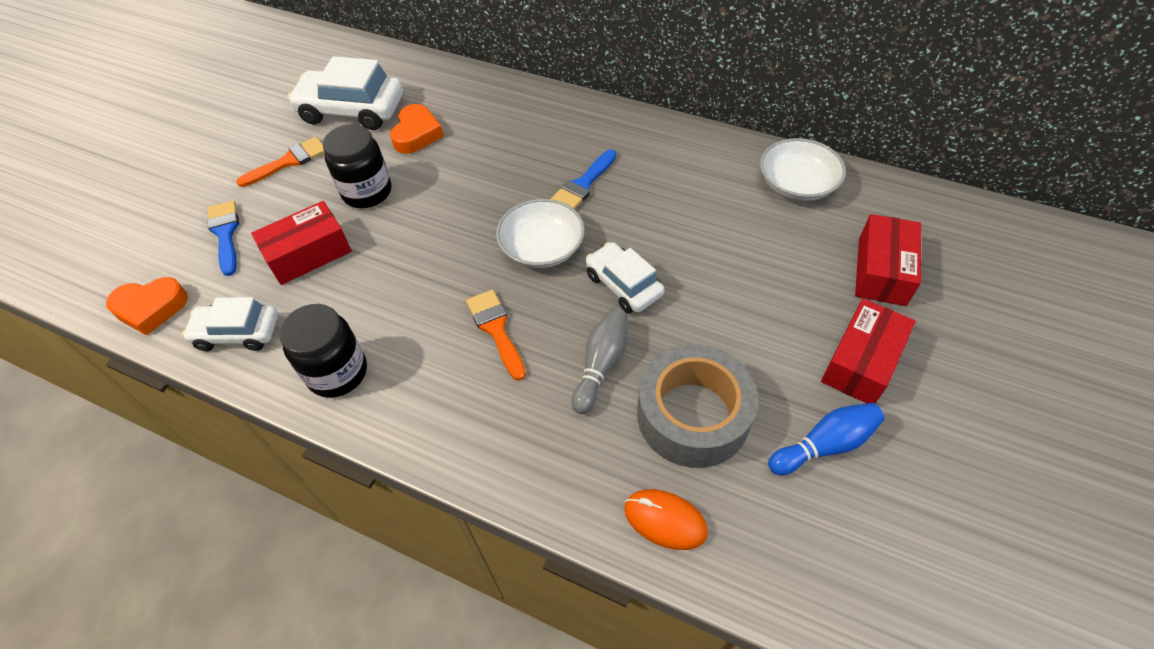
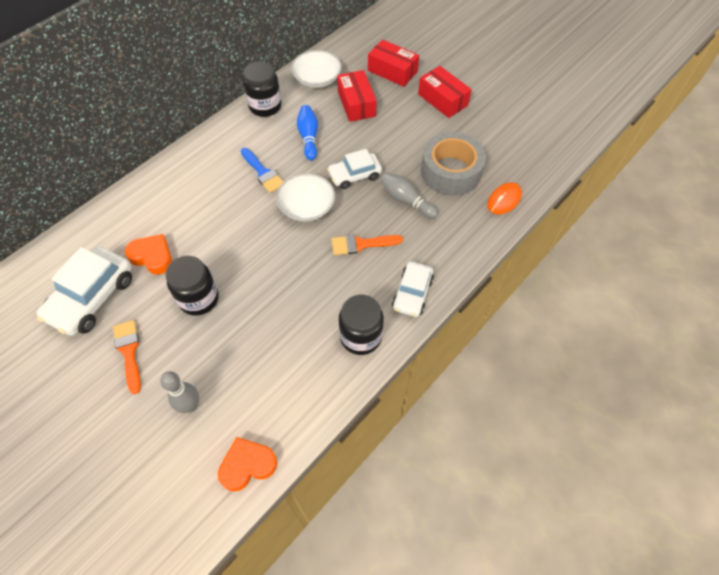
camera: 75 degrees left, 5 degrees up
(151, 308) = (247, 465): orange heart -> orange heart turned 120 degrees counterclockwise
(225, 233) = (190, 405): blue brush -> grey bowling pin
(238, 333) = (300, 399): white car -> white car (412, 293)
(308, 254) = (244, 345): red box -> red box (356, 104)
(705, 148) = (265, 106): none -> black jar
(824, 445) = (482, 129): blue bowling pin -> blue bowling pin (308, 137)

